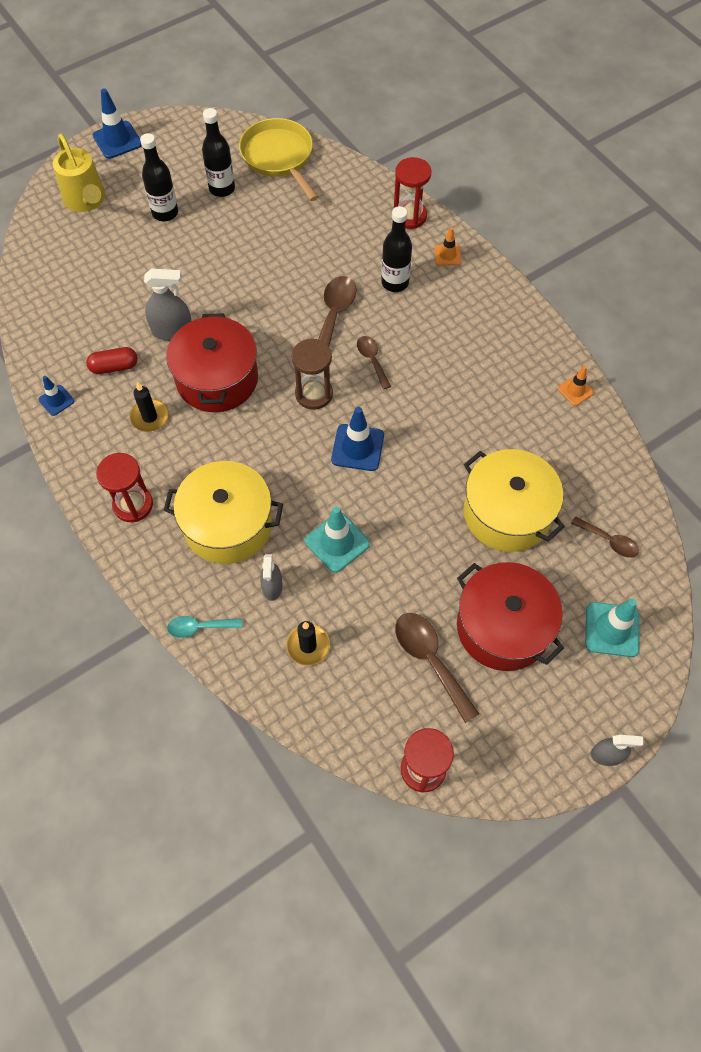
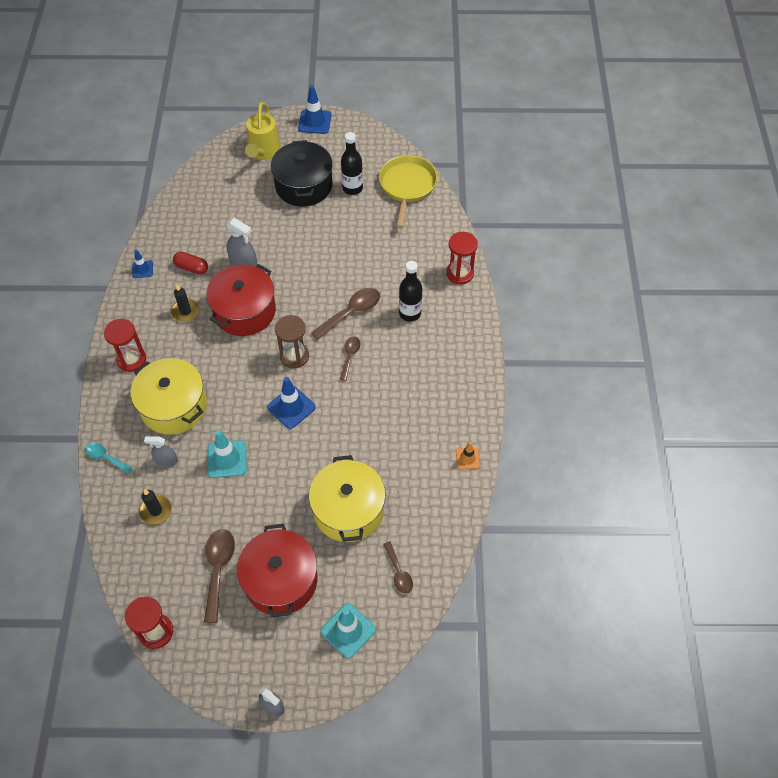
camera: 35 degrees right, 5 degrees down
(165, 213) = (304, 185): black bottle -> black pot
(272, 586) = (166, 461): grey spray bottle -> grey spray bottle turned 60 degrees clockwise
(447, 255) = (462, 314): orange traffic cone -> none

